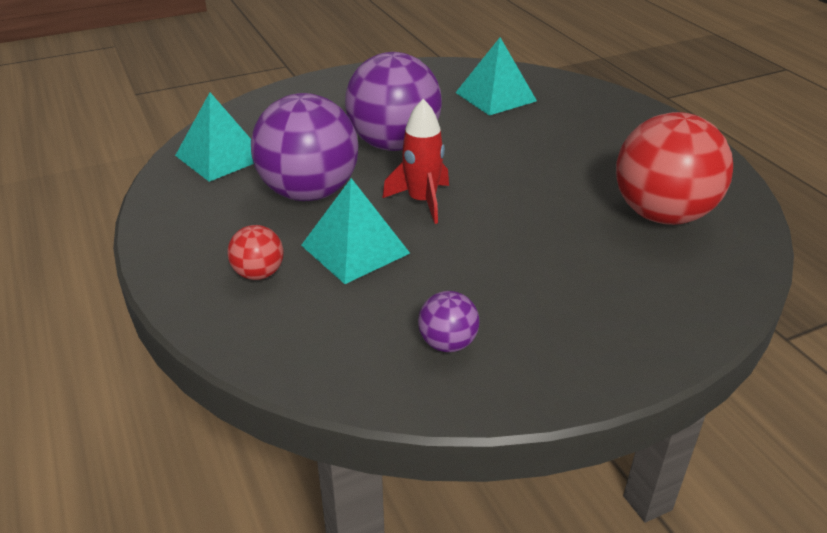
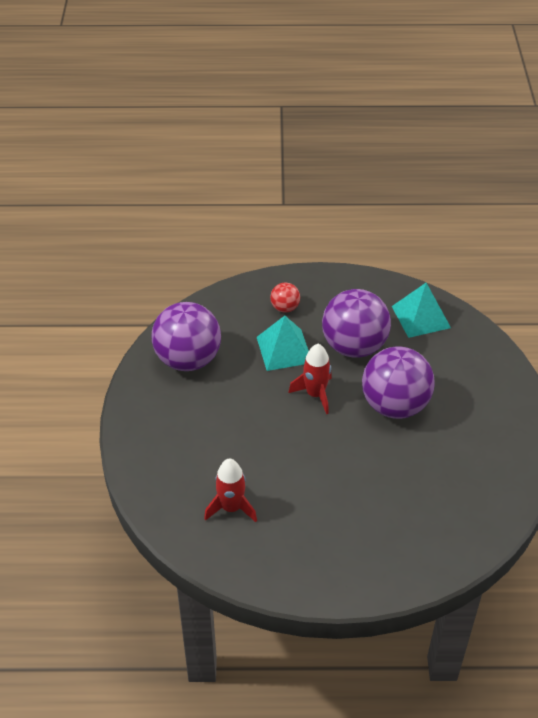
camera: 115 degrees right, 10 degrees up
(447, 343) = (188, 359): purple ball -> purple ball, size x2.19
(495, 96) = (445, 496): turquoise pyramid -> none
(662, 215) = (231, 508): red ball -> red rocket

